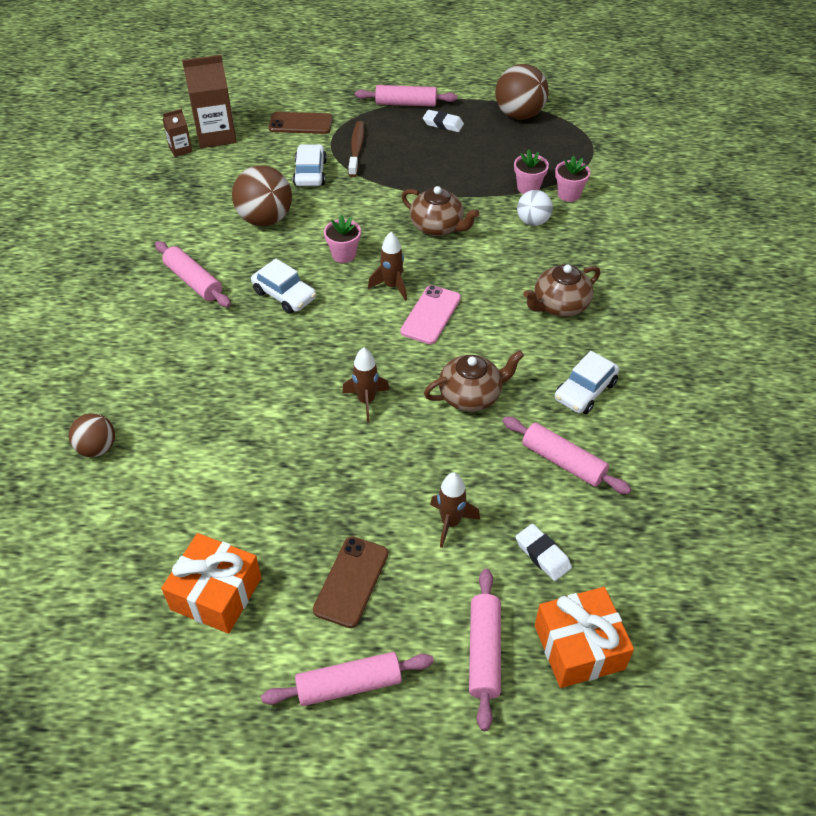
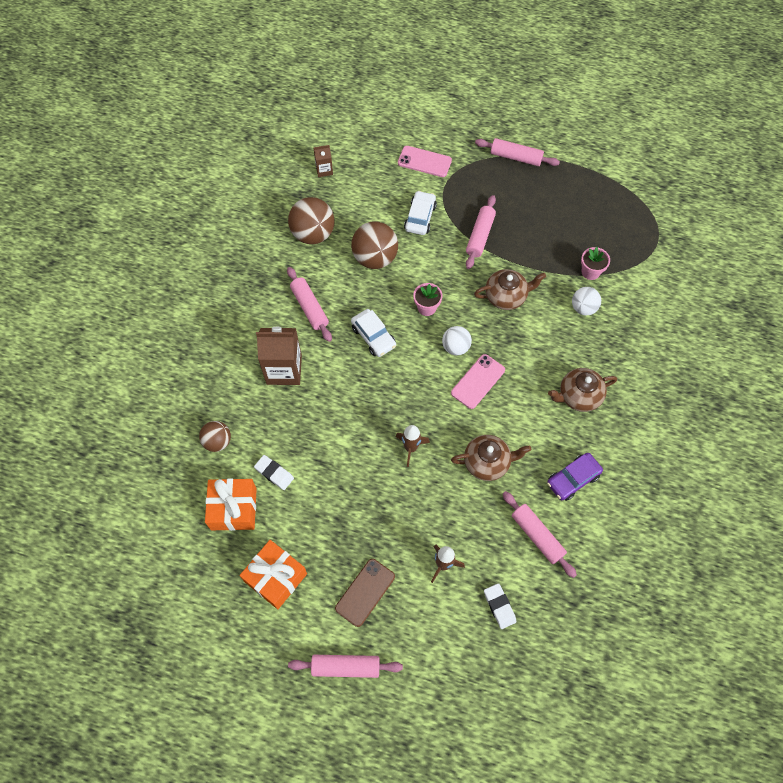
camera: 15 degrees right, 15 degrees up
(216, 135) = (354, 160): brown carton -> brown carton (284, 370)
(300, 124) = (424, 162): brown phone -> pink phone
(356, 149) = (463, 199): brown toothbrush -> none
(392, 286) = (455, 347): brown rocket -> white ball
(437, 227) = (506, 296): brown teapot -> brown teapot turned 60 degrees counterclockwise
(443, 124) = (540, 187): white eraser -> white eraser (274, 473)
(484, 652) = (438, 668): pink rolling pin -> pink rolling pin (480, 236)
(519, 115) = (607, 190): brown ball -> brown ball (313, 234)
(569, 194) = (621, 286): pink flower pot -> none
(579, 647) = (502, 682): orange gift -> orange gift (233, 509)
(585, 391) = (573, 479): white car -> purple car

